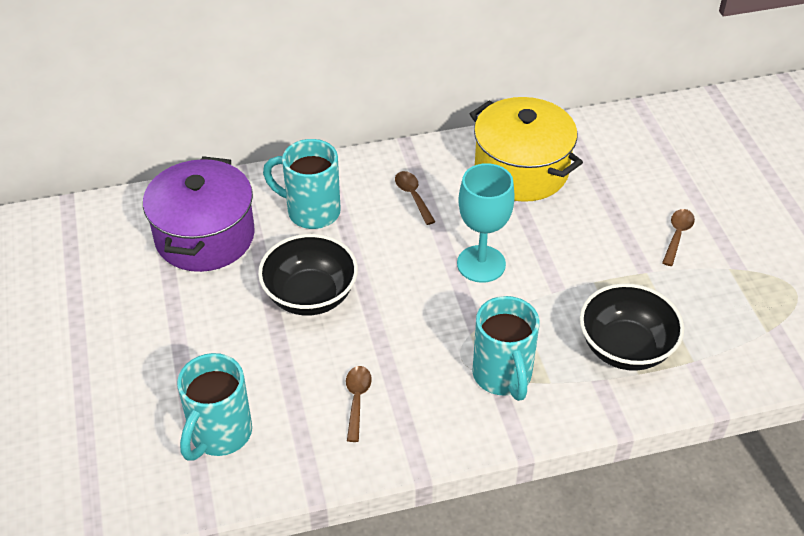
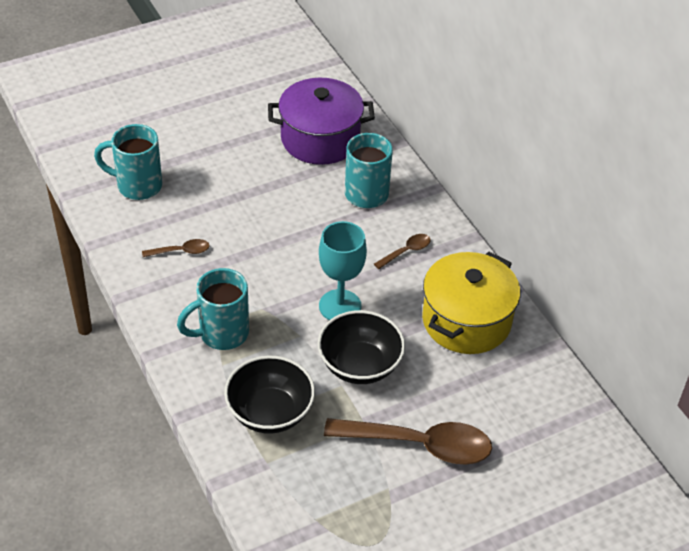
camera: 75 degrees right, 0 degrees up
(310, 296) = (276, 208): black bowl -> black bowl (360, 365)
(677, 235) = (419, 445): brown spoon -> brown spoon, size x2.21

